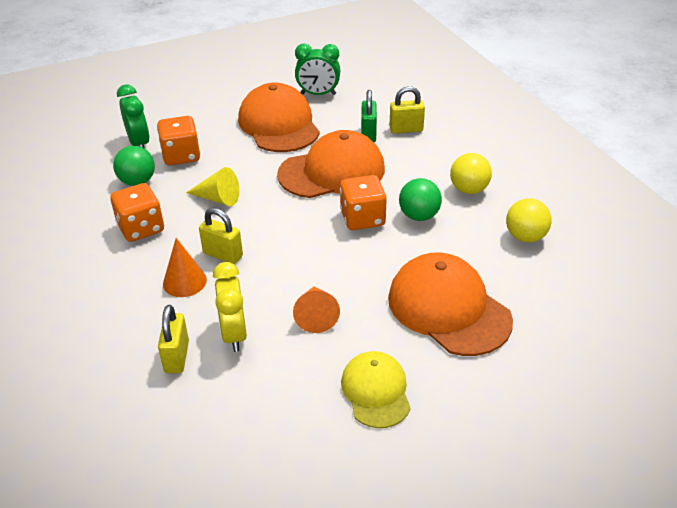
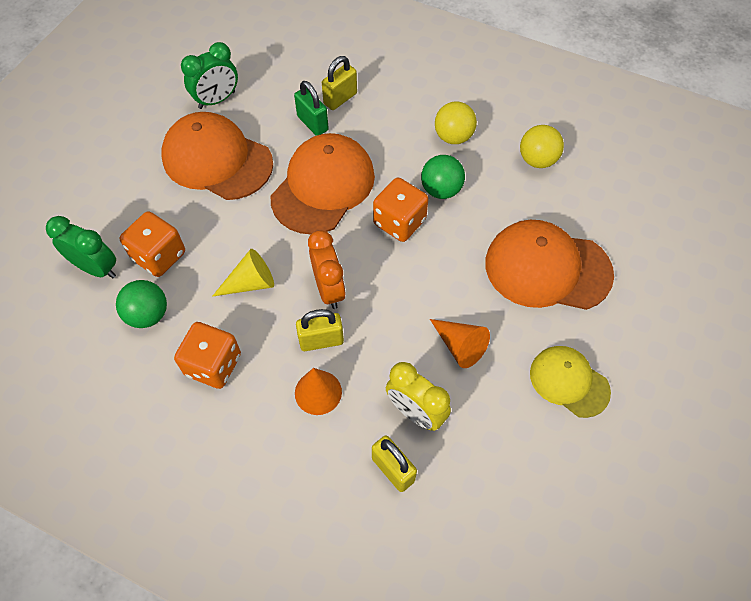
camera: 40 degrees left, 20 degrees up
(264, 229) = (329, 289): none -> orange clock

